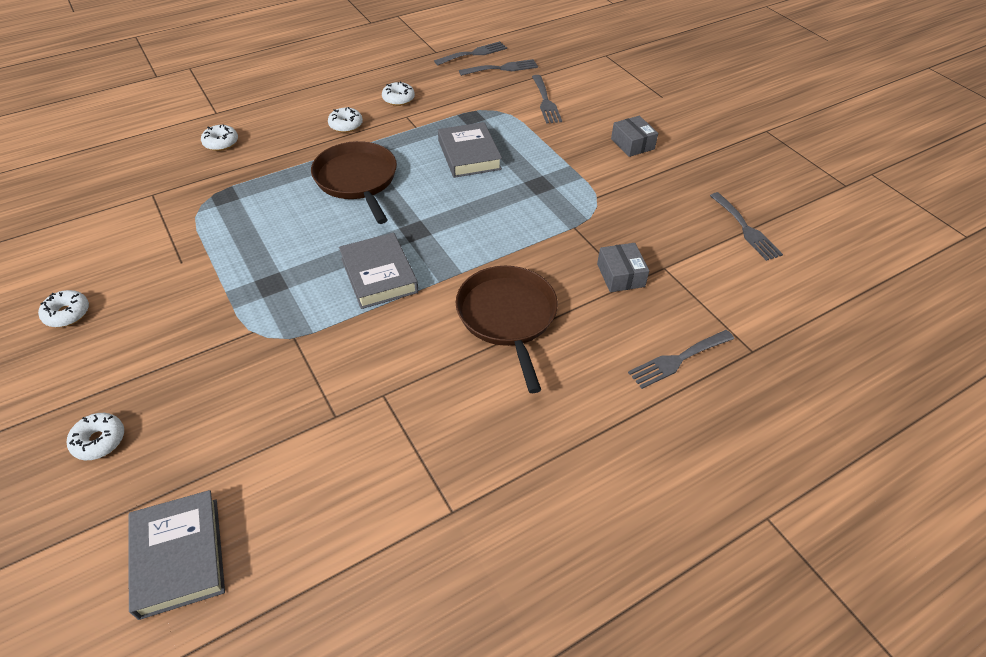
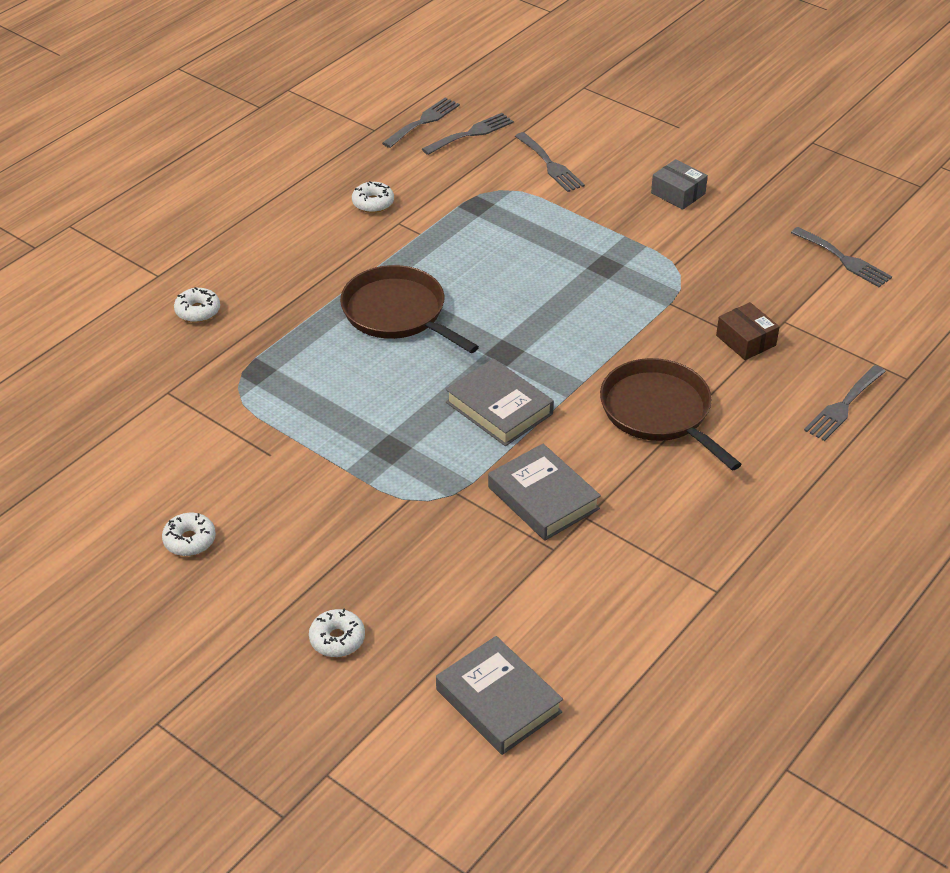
camera: 20 degrees left, 5 degrees down
(346, 125) = (334, 251): white donut -> none
(469, 155) = (505, 252): grey book -> grey book (543, 498)
(620, 275) = (746, 340): grey box -> brown box

